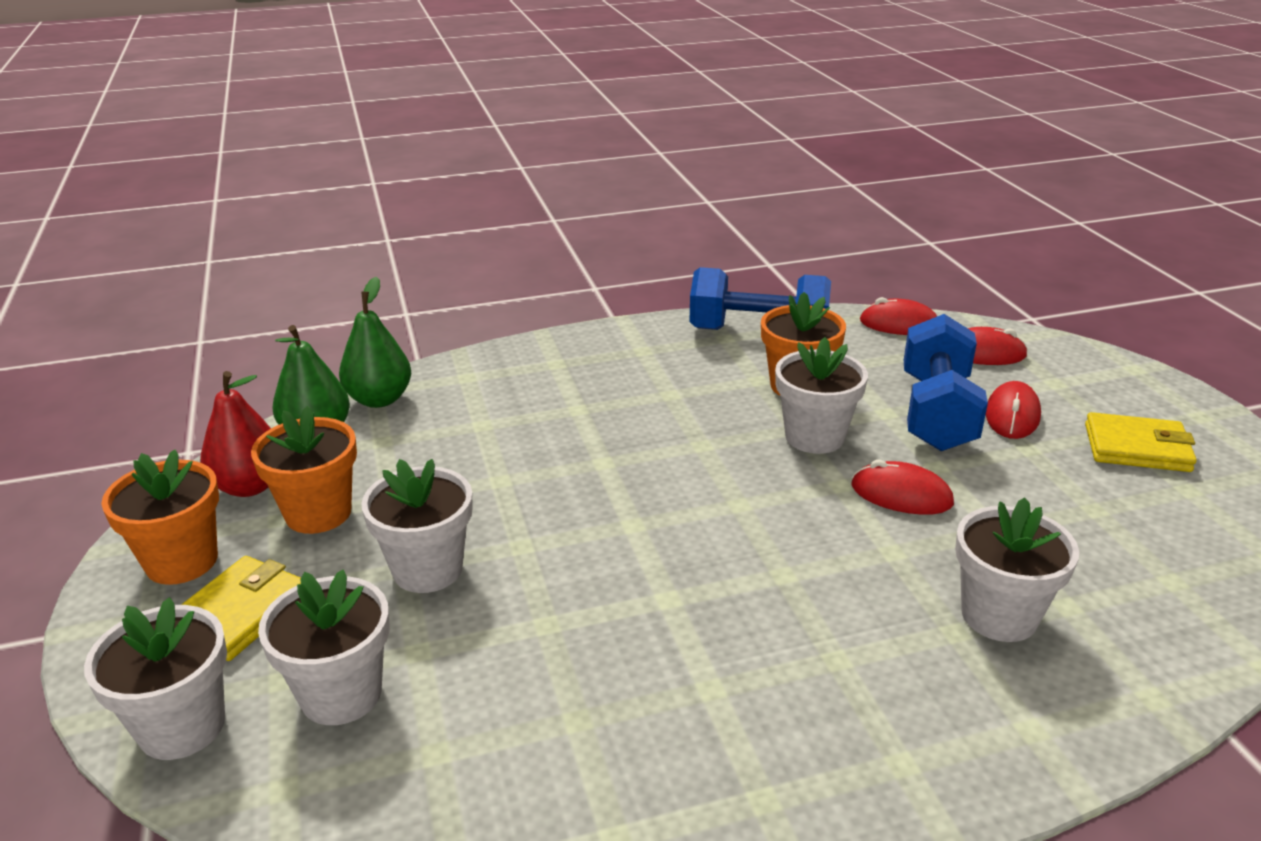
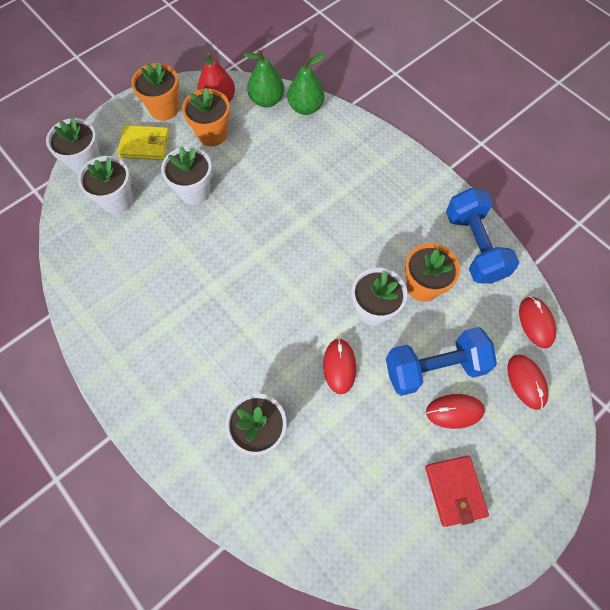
camera: 65 degrees right, 35 degrees up
(1137, 448) = (454, 490): yellow wallet -> red wallet

